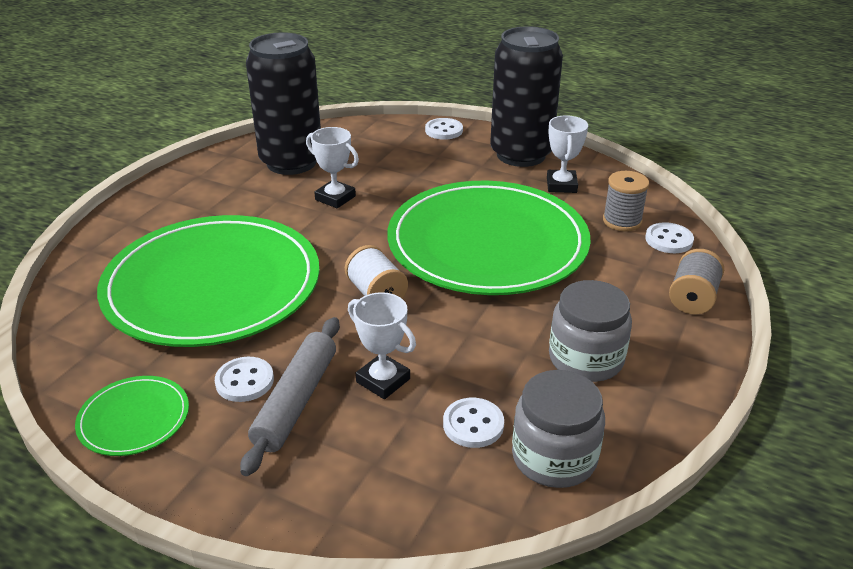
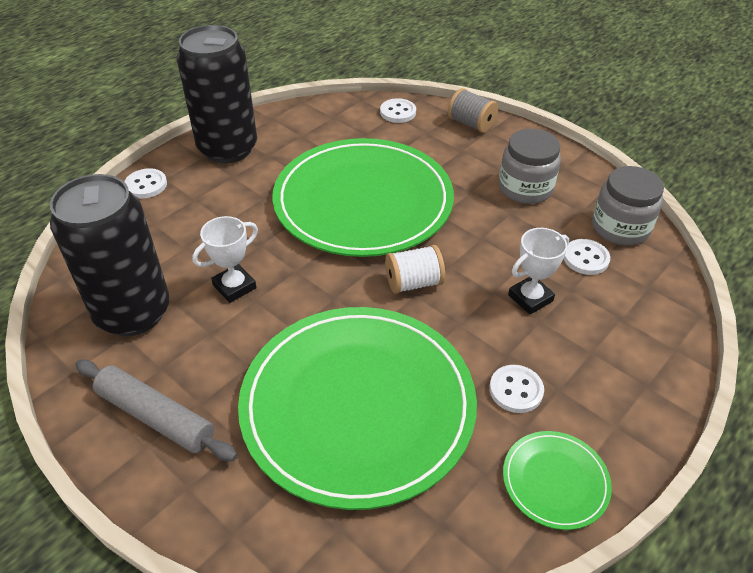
camera: 75 degrees left, 10 degrees up
(296, 401) = (547, 356): grey rolling pin -> grey rolling pin (156, 416)
(561, 185) = (294, 140): white trophy -> none
(622, 221) = (363, 125): grey spool -> none

